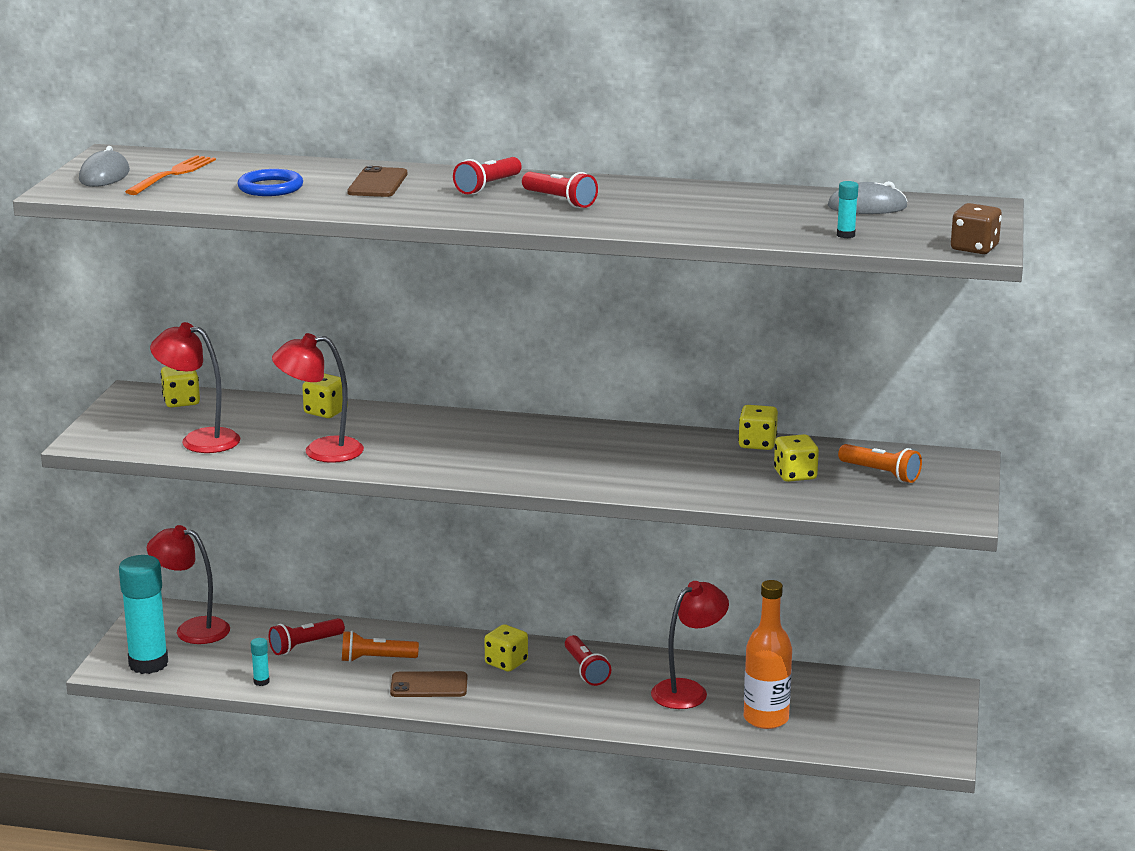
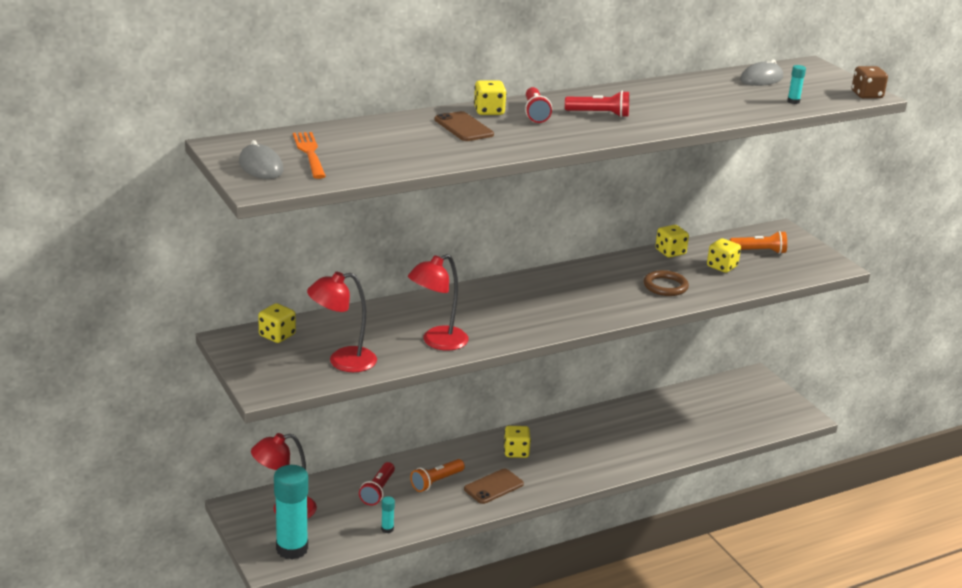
camera: 40 degrees left, 5 degrees up
(270, 187) = (402, 148): blue ring -> none
(326, 412) = (389, 311): yellow dice -> yellow dice (489, 111)
(585, 670) = (566, 438): red flashlight -> none
(680, 474) = (665, 286): none -> brown ring
(688, 690) = (637, 428): red lamp -> none
(766, 719) = (699, 430): orange bottle -> none

